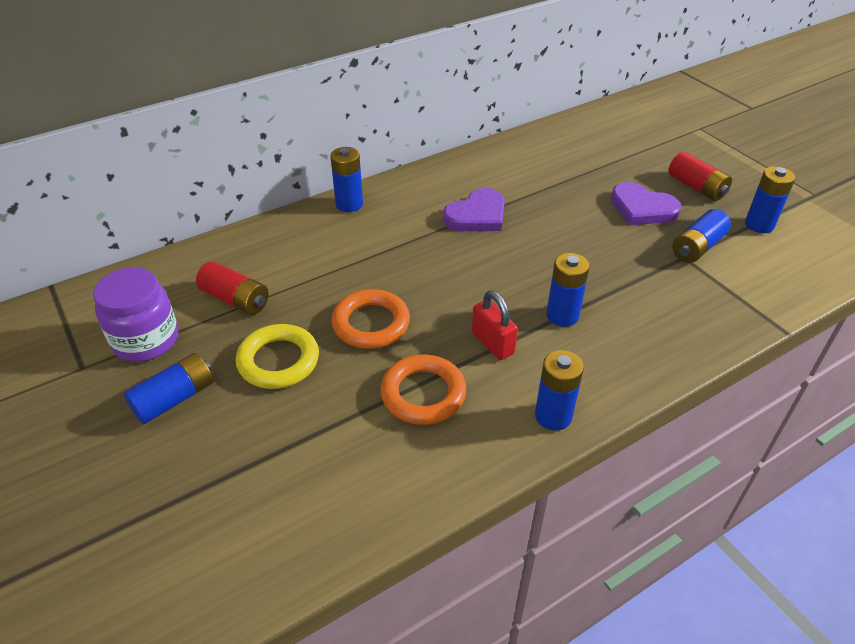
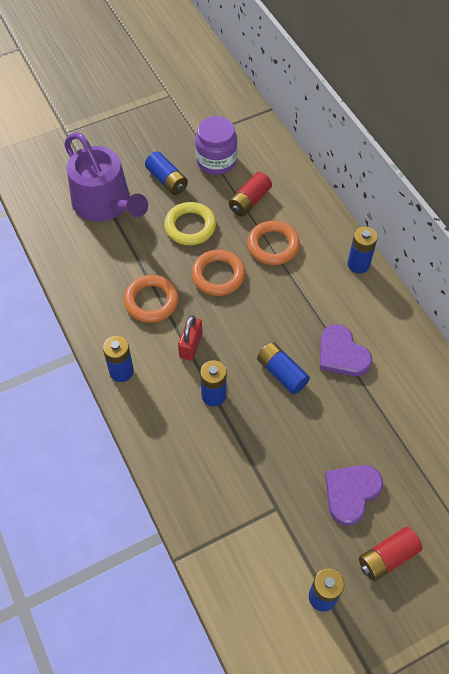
camera: 95 degrees right, 15 degrees up
(215, 482) = (105, 204): none -> purple watering can
(319, 273) = (273, 245): none -> orange ring
(492, 343) = (190, 345): red padlock -> red padlock turned 45 degrees counterclockwise
(697, 247) = (290, 524): blue battery -> blue battery (282, 373)

